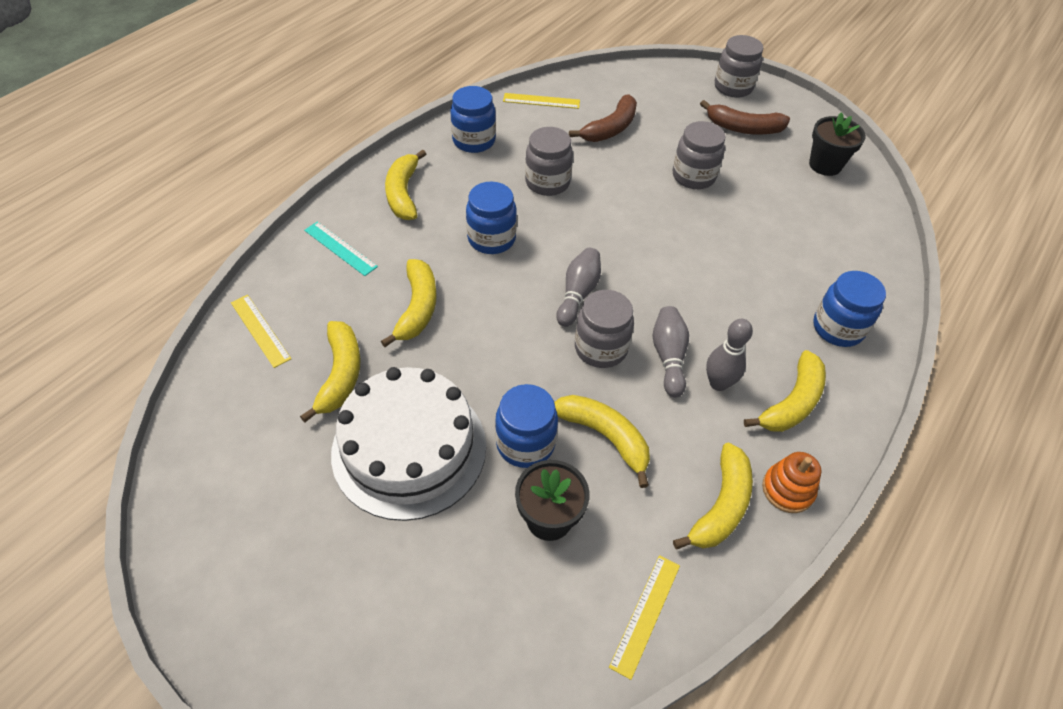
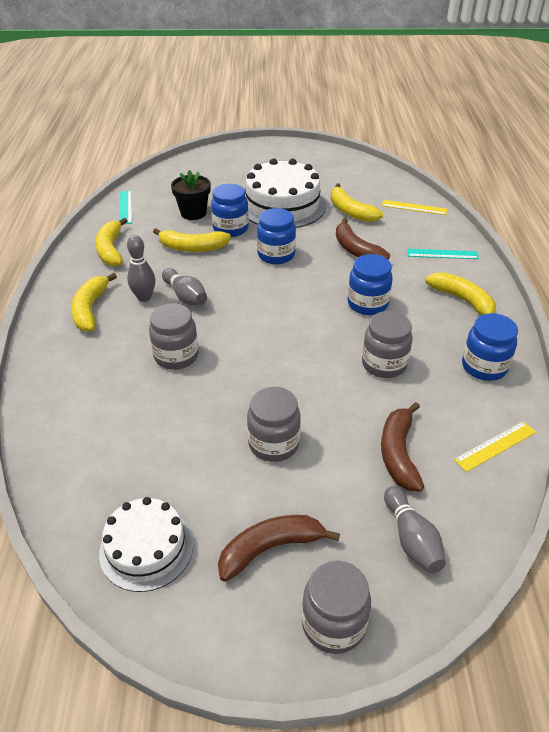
camera: 145 degrees right, 10 degrees down
(417, 308) = (356, 250): yellow banana -> brown banana
(578, 294) = (274, 301): grey bowling pin -> grey bowling pin (411, 539)
(600, 348) = (231, 281): grey jar -> grey jar (176, 356)
(645, 614) = (126, 207): yellow ruler -> turquoise ruler
(787, 489) = (76, 270): orange stacking toy -> none
(825, 165) = (146, 548): black flower pot -> white cake
(837, 328) = (73, 370): blue jar -> blue jar (276, 255)

